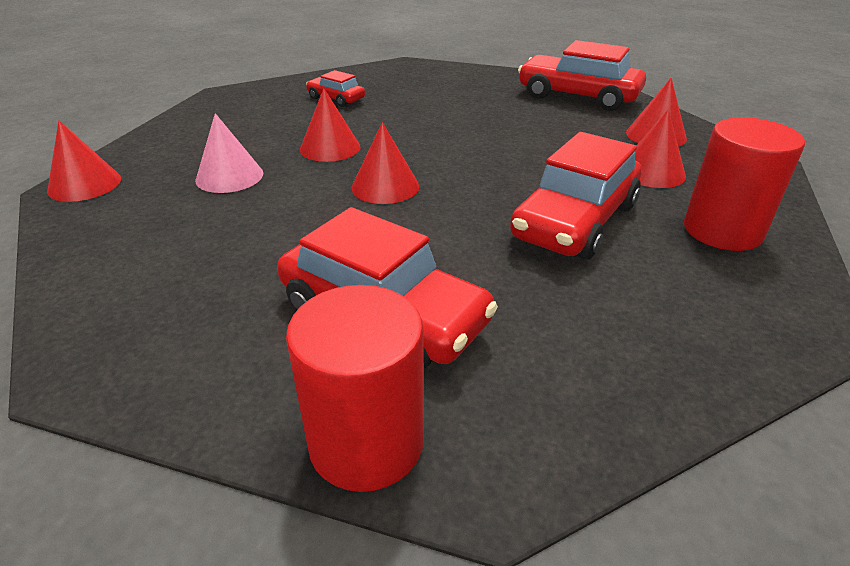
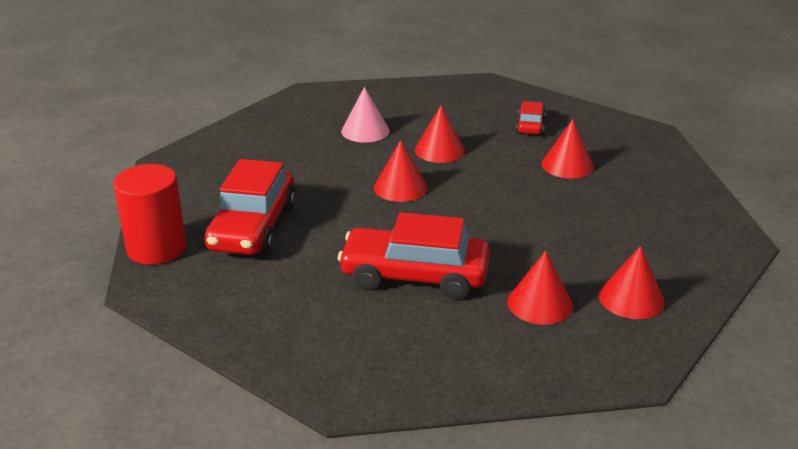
camera: 65 degrees right, 5 degrees down
(84, 184) = (318, 94): red cone -> red cone (567, 165)
(578, 96) = (686, 239): red car -> none
(722, 230) = (457, 350): red cylinder -> none

